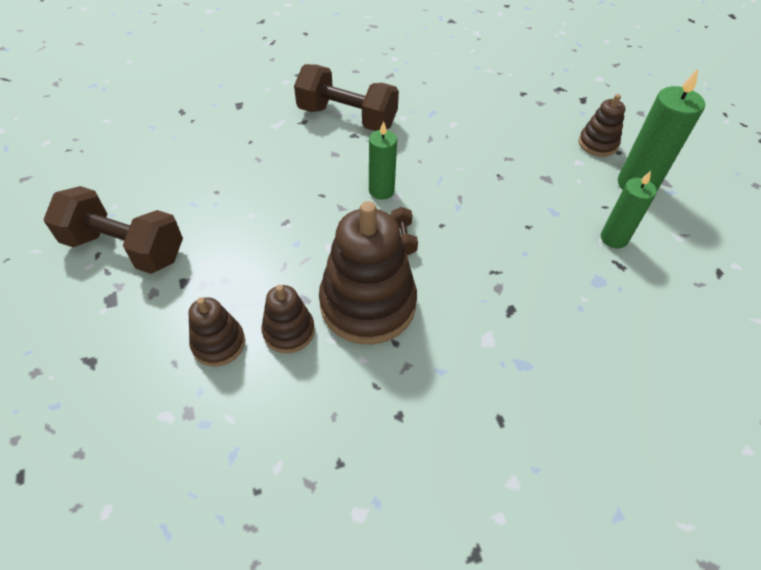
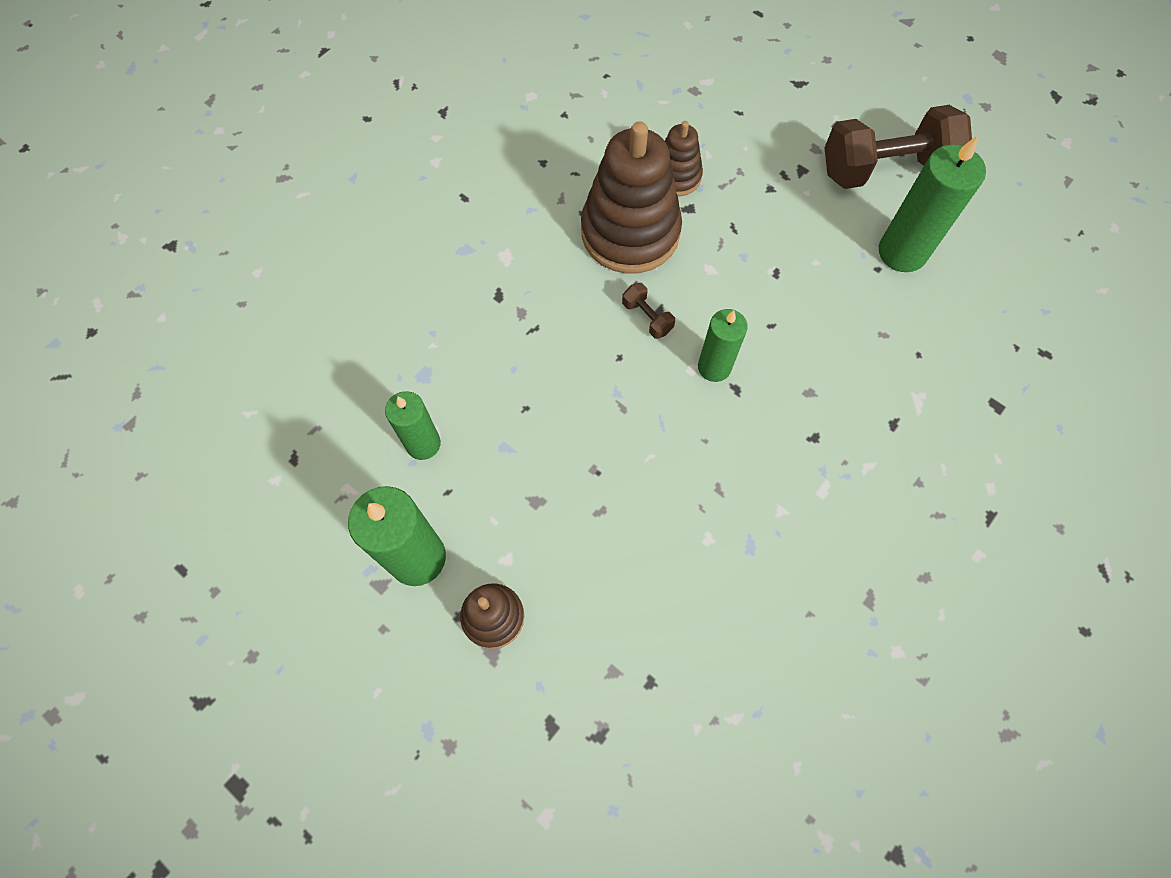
camera: 150 degrees right, 15 degrees up
(188, 192) = (902, 252): none -> green candle
(218, 343) = (721, 140): brown stacking toy -> none
(347, 118) = (848, 464): brown dumbbell -> none

